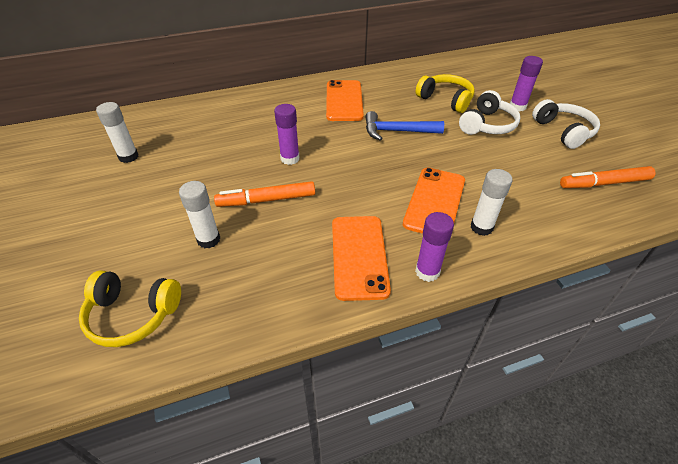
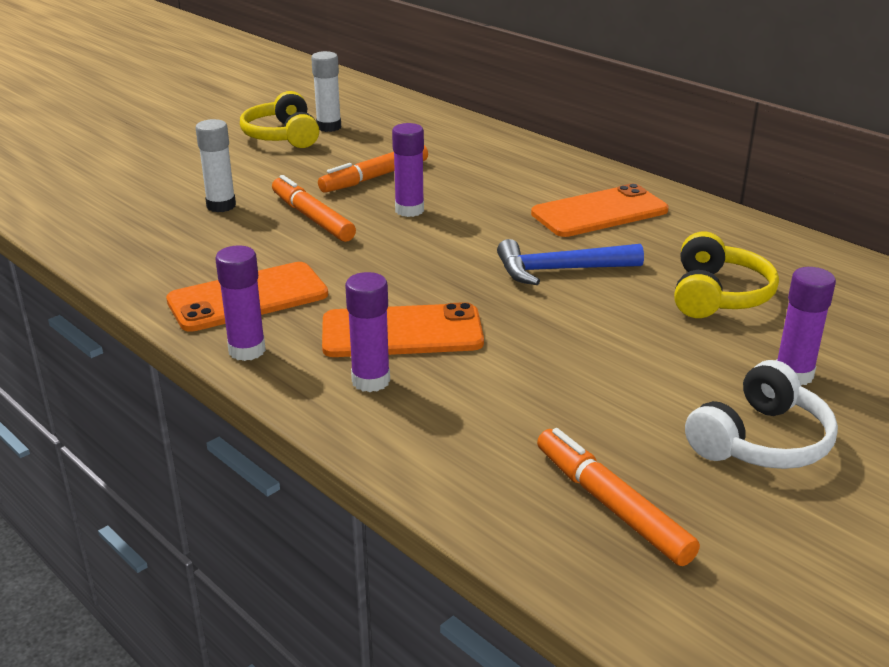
camera: 65 degrees right, 15 degrees down
(133, 315) = (98, 203): yellow headphones -> yellow headphones (282, 136)
(231, 159) = (375, 177): none -> orange marker
(397, 131) = (560, 270): blue hammer -> blue hammer turned 75 degrees counterclockwise
(481, 227) = (371, 381): white glue stick -> purple glue stick
(487, 125) = (679, 349): white headphones -> none

